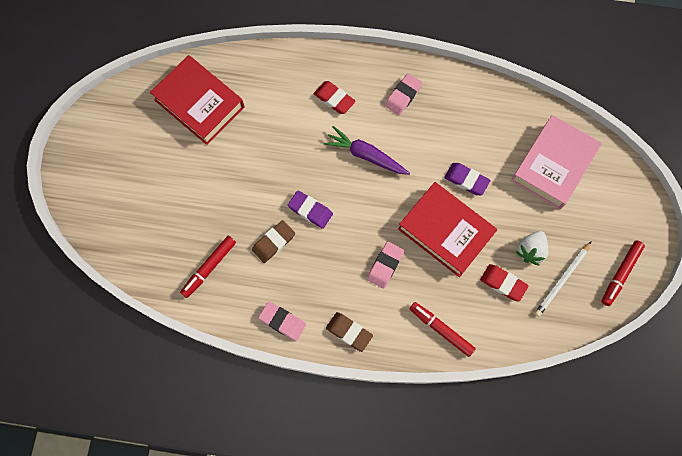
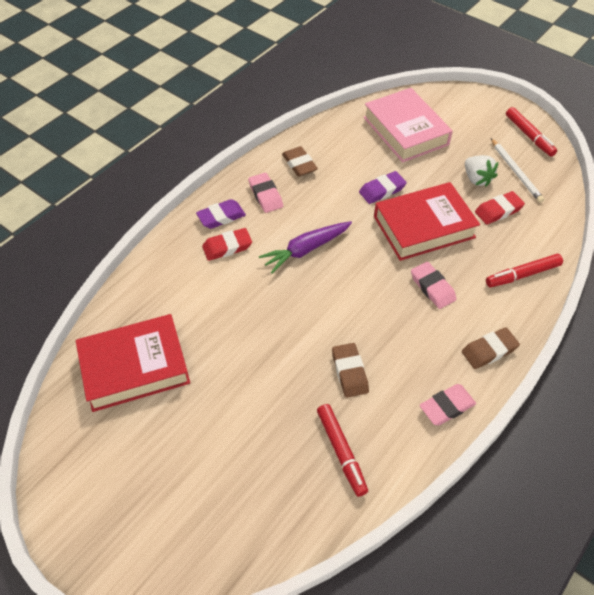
camera: 60 degrees left, 20 degrees down
(310, 210) = (334, 322): purple eraser -> purple eraser (221, 217)
(454, 101) = (299, 164): none -> brown eraser

